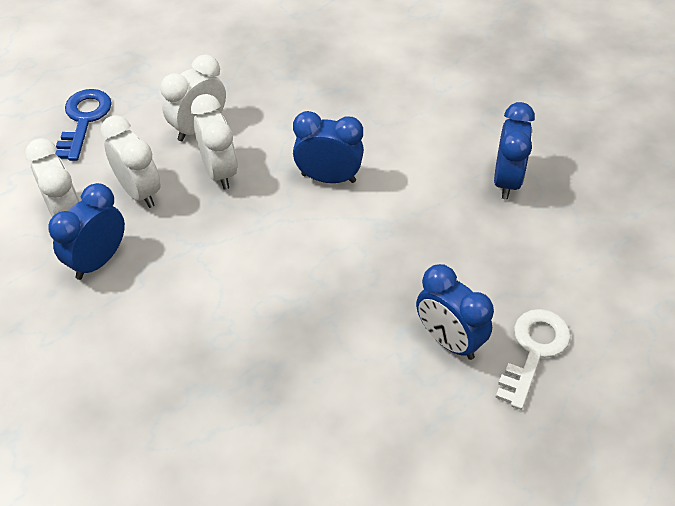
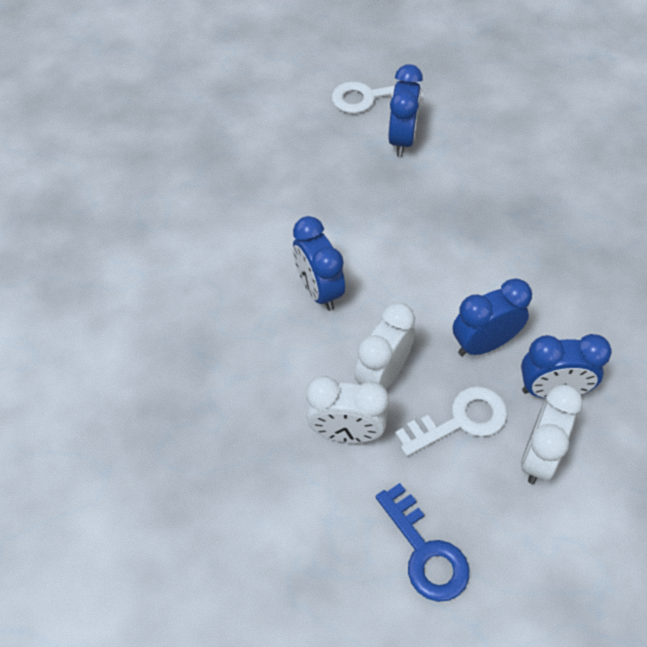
camera: 125 degrees left, 5 degrees up
(84, 119) = (425, 552): blue key -> blue key turned 90 degrees counterclockwise
(139, 191) = (460, 420): white clock -> white key
(506, 180) = (222, 178): blue clock -> blue clock (484, 344)

